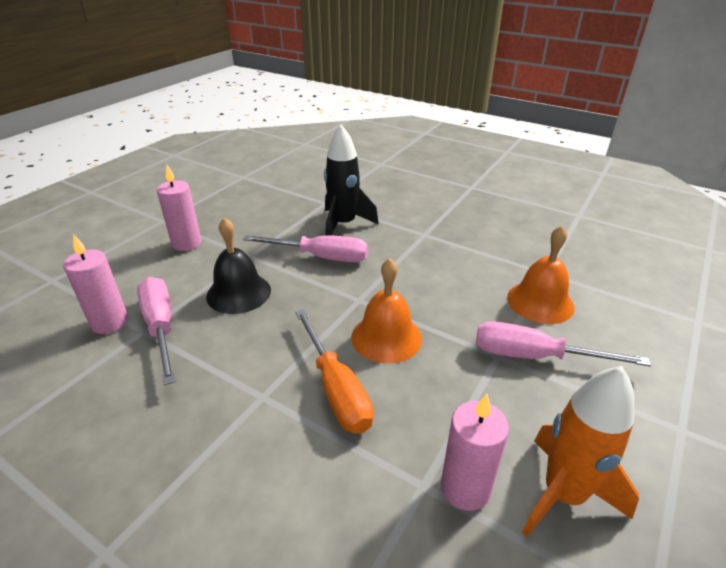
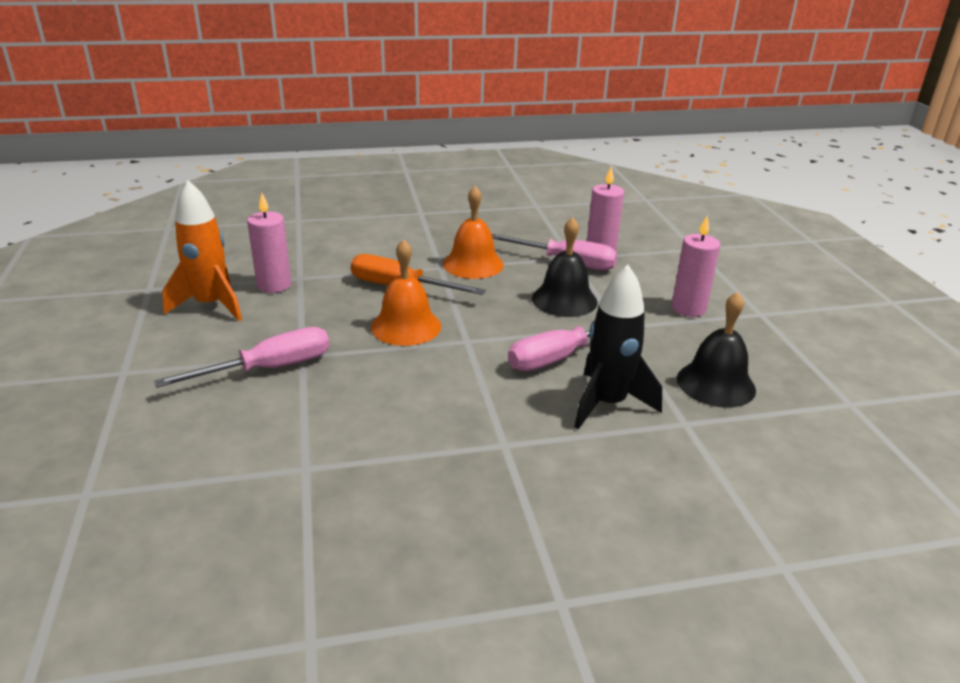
camera: 135 degrees right, 5 degrees down
(275, 207) = (716, 384): none -> black bell
(540, 302) = (291, 423): orange bell -> orange bell (473, 264)

